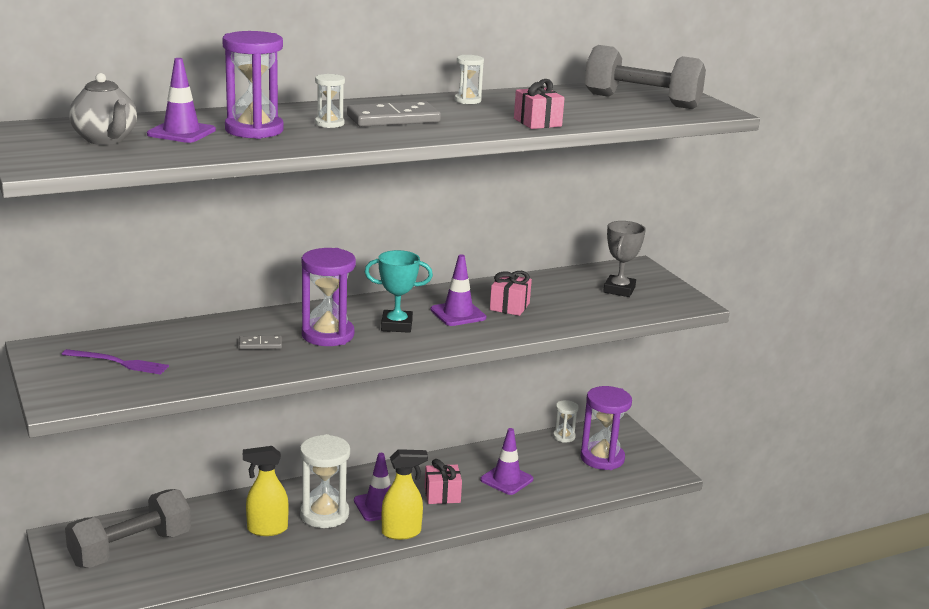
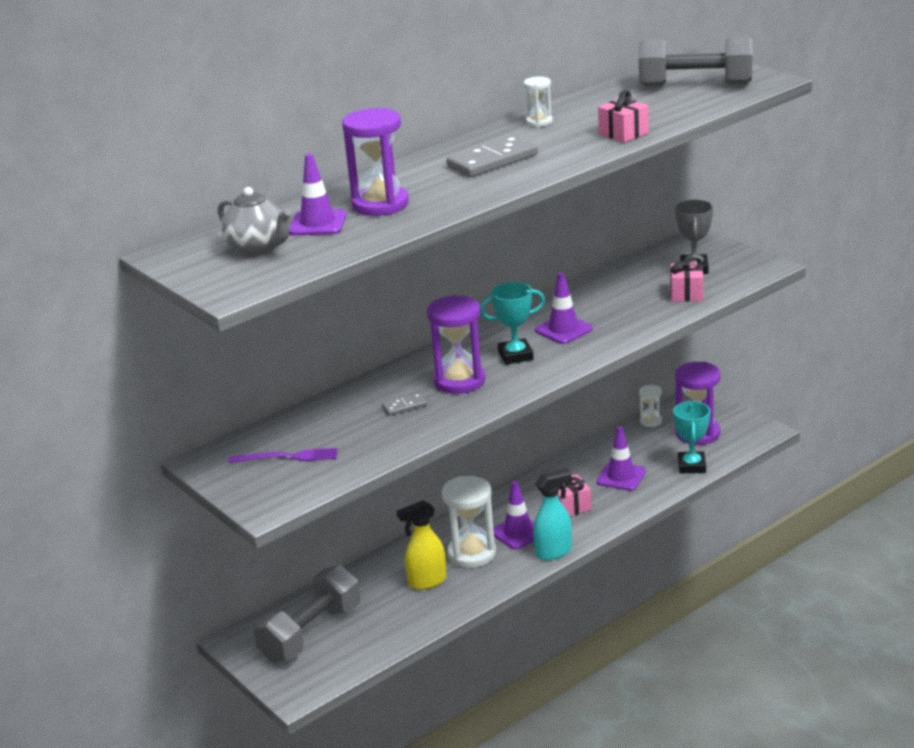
camera: 10 degrees left, 5 degrees up
(329, 123) = (440, 180): white hourglass -> none
(402, 532) = (554, 552): yellow spray bottle -> turquoise spray bottle
(509, 306) = (605, 310): pink gift -> pink gift (687, 294)
(579, 486) = (691, 466): none -> turquoise trophy

